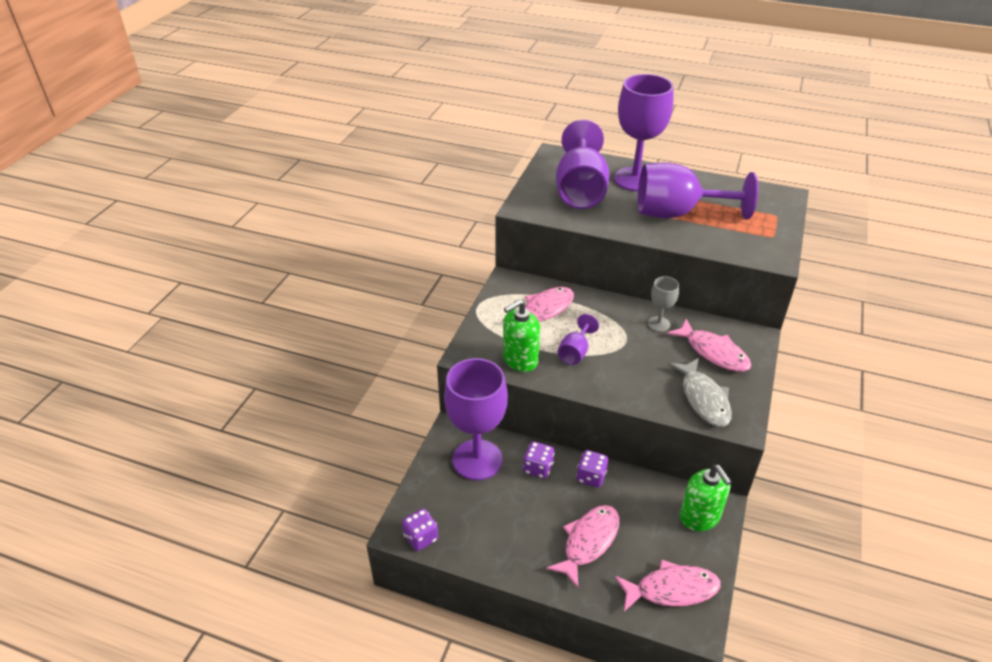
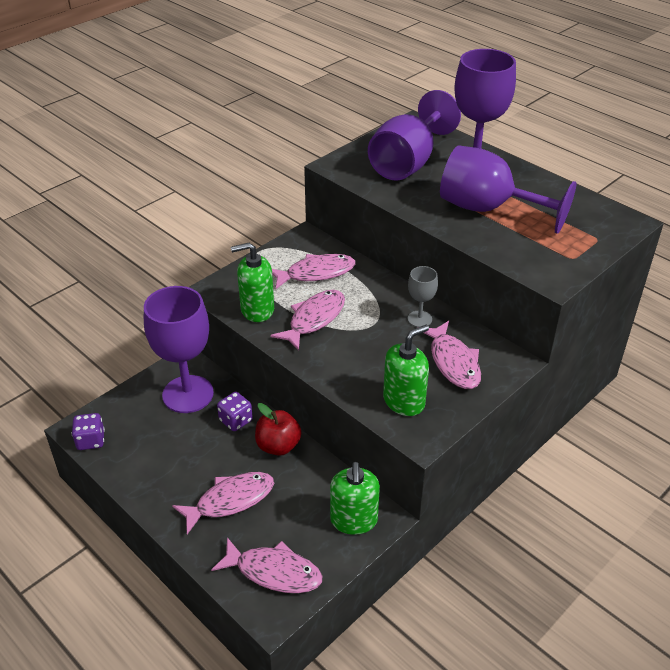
camera: 25 degrees right, 0 degrees up
(575, 352) = (314, 319): purple goblet -> pink fish
(591, 477) = (278, 446): purple dice -> red apple
(703, 398) = (404, 401): grey fish -> green soap dispenser

